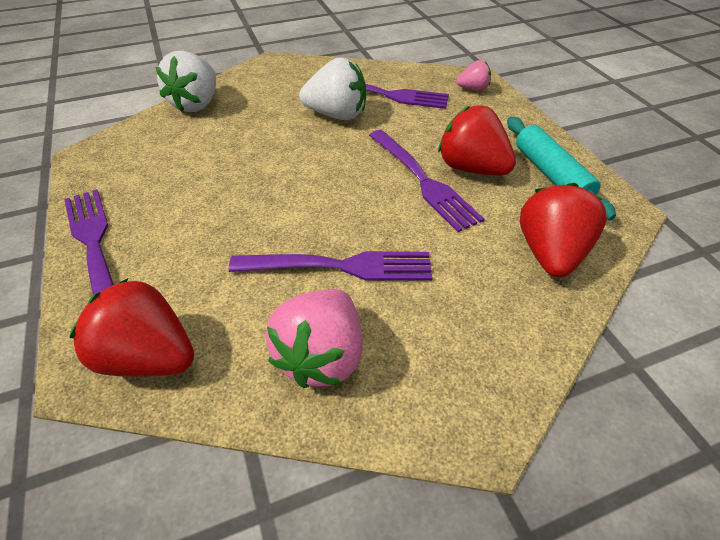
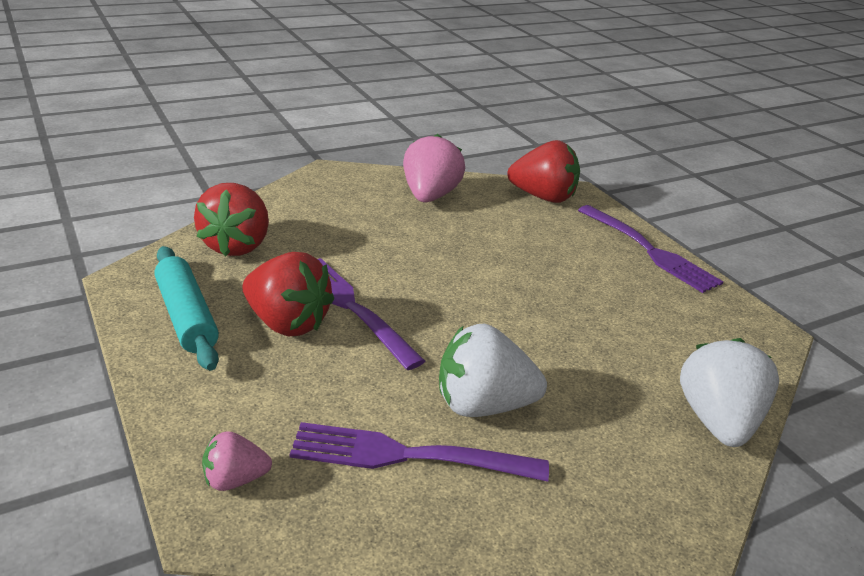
camera: 170 degrees right, 15 degrees down
(340, 266) = (429, 237): purple fork -> none

